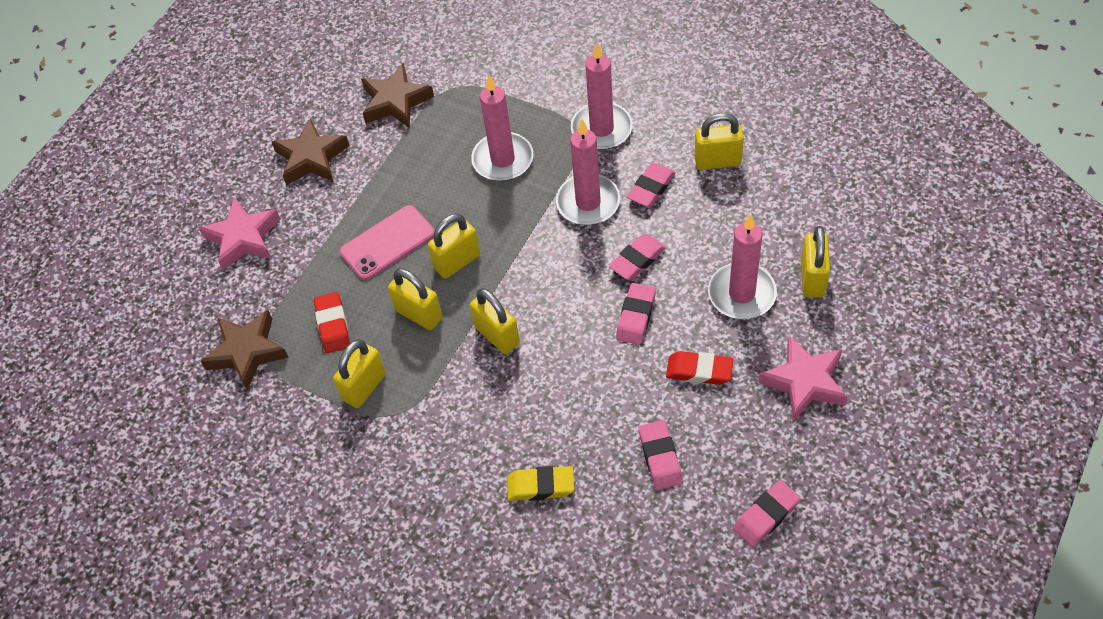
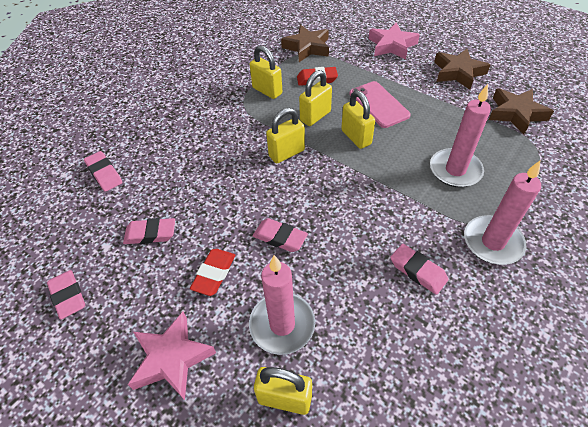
camera: 95 degrees right, 5 degrees down
(540, 486) = (161, 165): yellow eraser -> none
(588, 202) = (405, 221): pink candle -> none
(637, 260) = (337, 247): pink eraser -> pink eraser (104, 174)
(717, 161) = (450, 337): yellow padlock -> none

